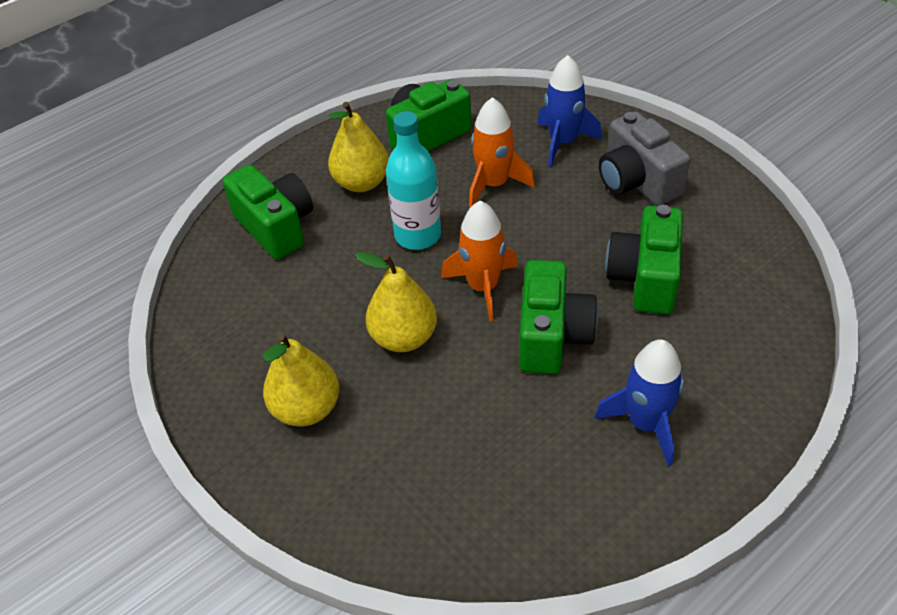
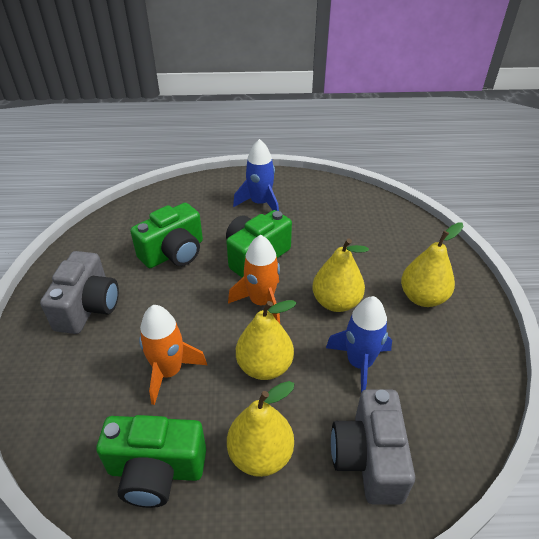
camera: 145 degrees left, 5 degrees down
(276, 227) = (368, 458): green camera -> grey camera
(418, 235) = (264, 366): turquoise bottle -> yellow pear
(563, 142) = (78, 373): blue rocket -> blue rocket (359, 363)

